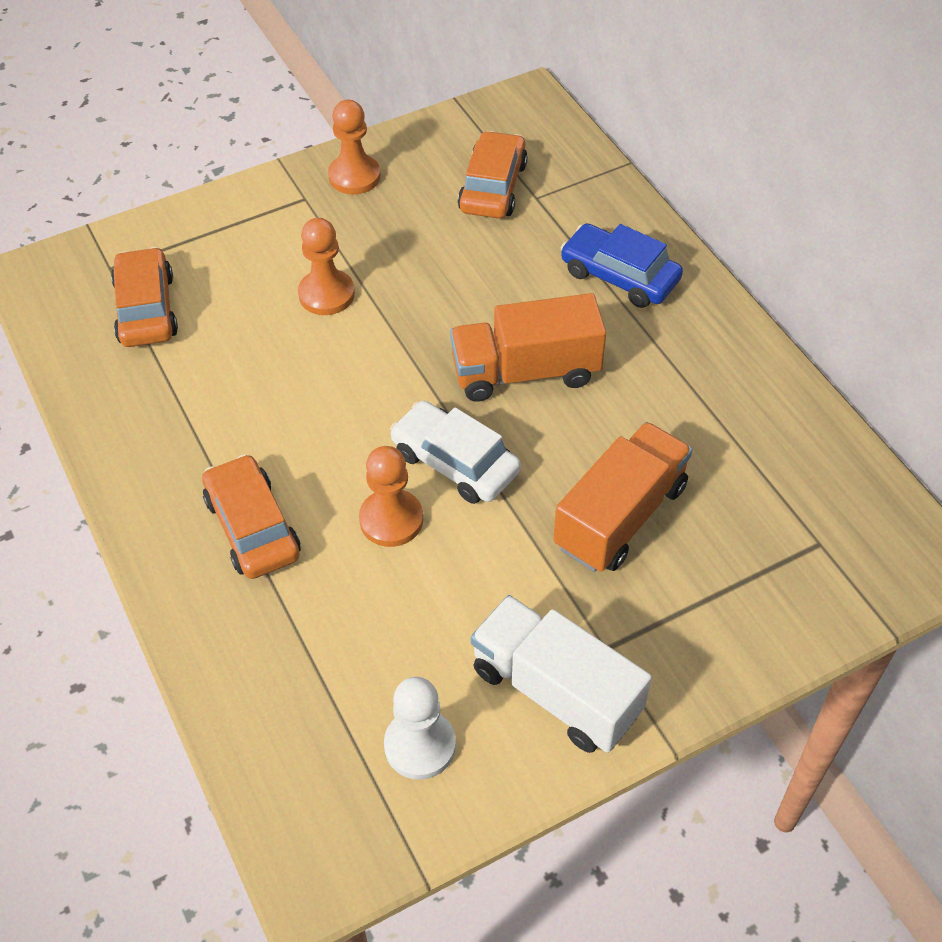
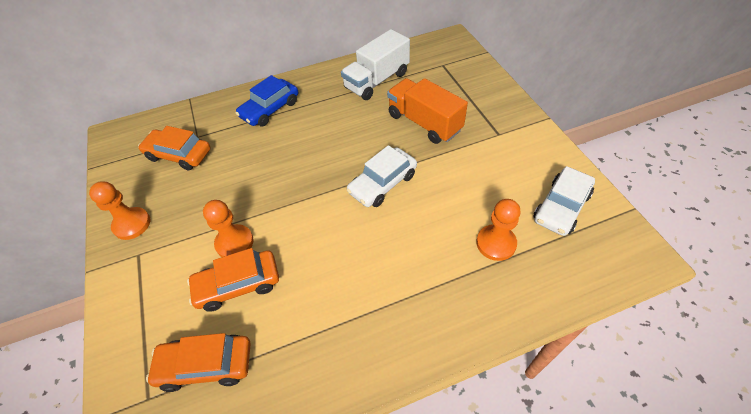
camera: 80 degrees left, 0 degrees up
(252, 527) = (419, 287): orange car -> orange car (238, 285)
(391, 520) = (419, 214): orange pawn -> orange pawn (496, 243)
(420, 745) = (561, 207): white pawn -> white car
(525, 372) = (325, 150): orange truck -> none
(555, 691) = (523, 153): white truck -> white truck (377, 81)

